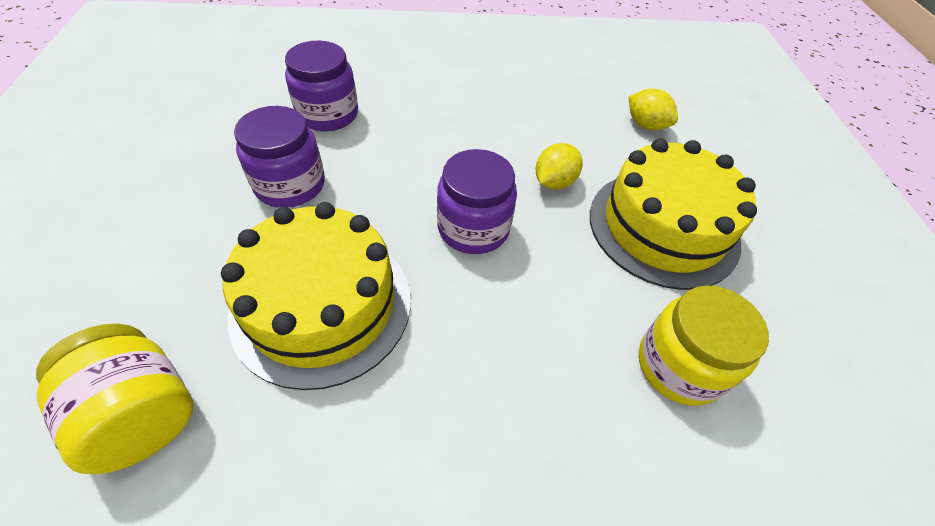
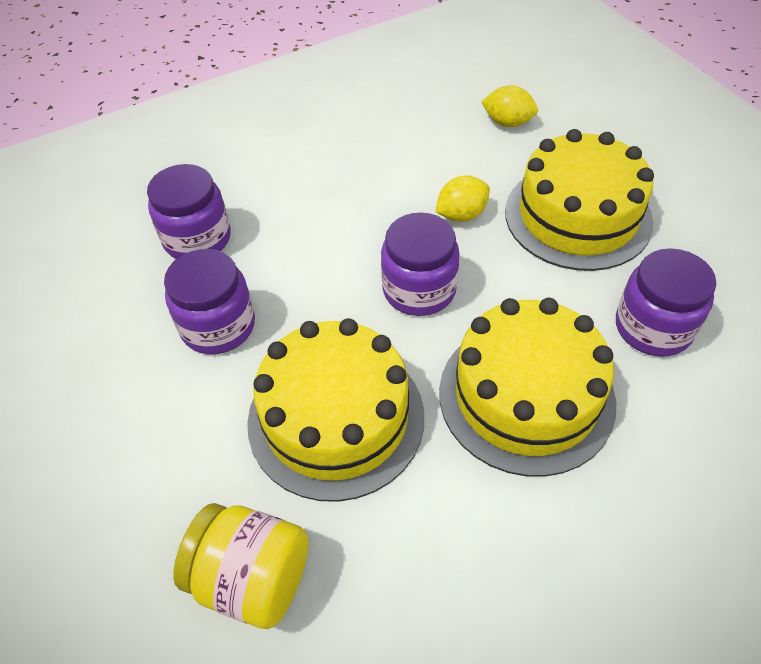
camera: 20 degrees left, 0 degrees up
(506, 371) = (526, 396): none -> yellow cake
(554, 182) = (461, 215): yellow lemon -> yellow lemon turned 45 degrees clockwise
(679, 365) = (653, 327): yellow jar -> purple jar

